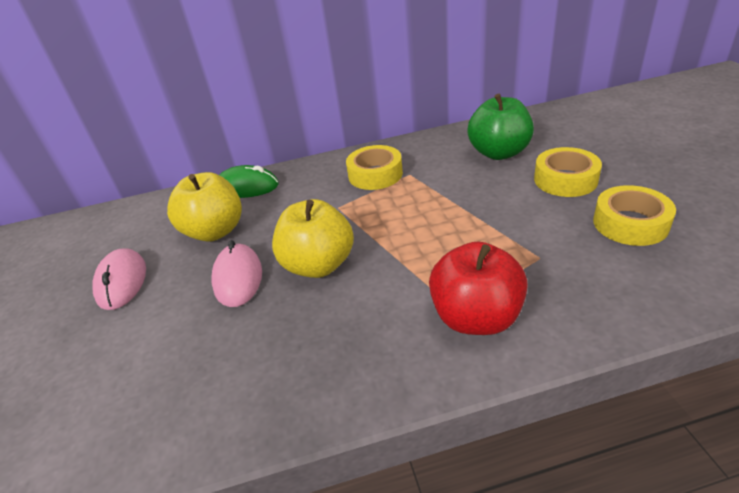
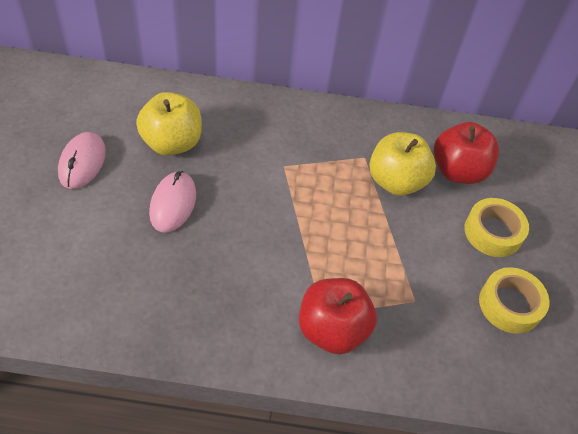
camera: 10 degrees right, 15 degrees up
(247, 187) = (217, 102): green mouse -> none
(318, 265) = (240, 222): yellow apple -> yellow apple (396, 181)
(375, 174) = (334, 143): yellow tape -> none
(499, 153) = (458, 171): green apple -> red apple

